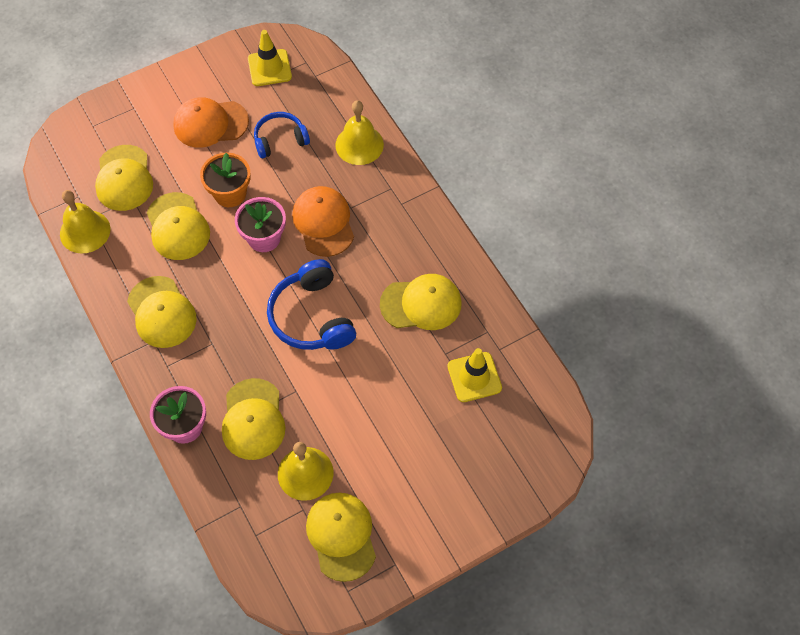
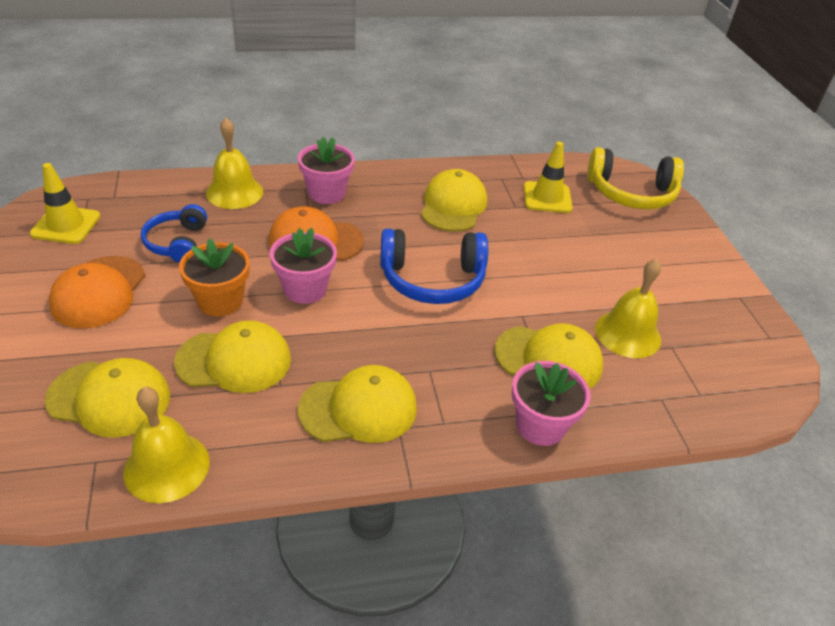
camera: 75 degrees left, 20 degrees down
(341, 536) = (706, 326): yellow cap -> none
(390, 206) = (326, 193): none -> pink flower pot
(522, 452) = (631, 193): none -> yellow headphones

